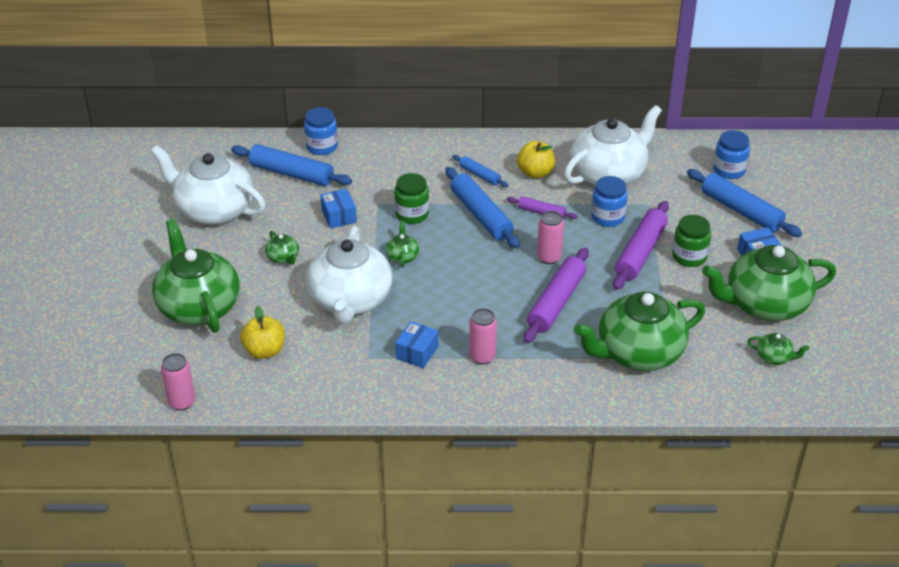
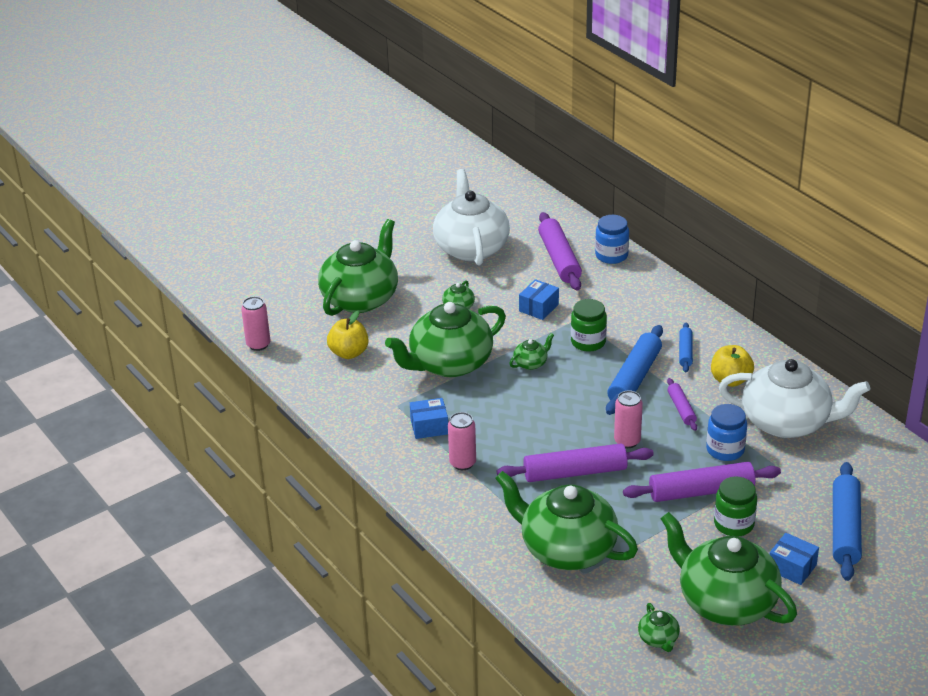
camera: 55 degrees right, 5 degrees down
(291, 173) = (559, 259): blue rolling pin -> purple rolling pin
(350, 300) = (449, 364): white teapot -> green teapot
(729, 170) = (897, 494): blue jar -> none

